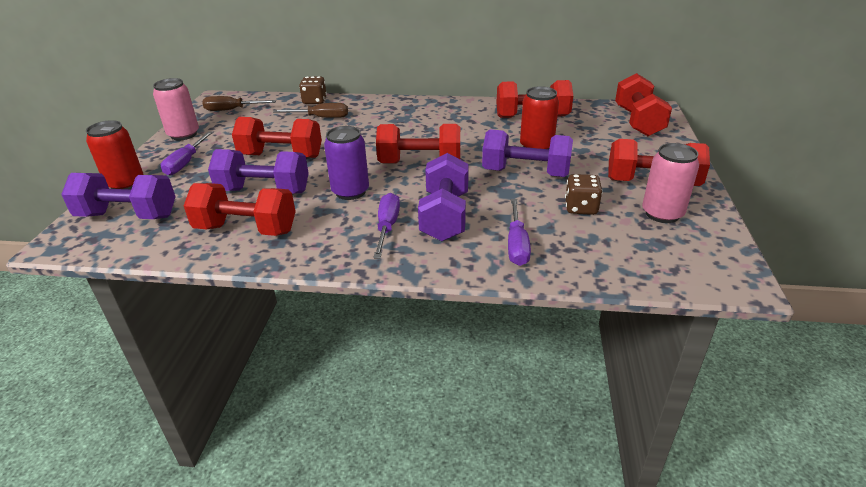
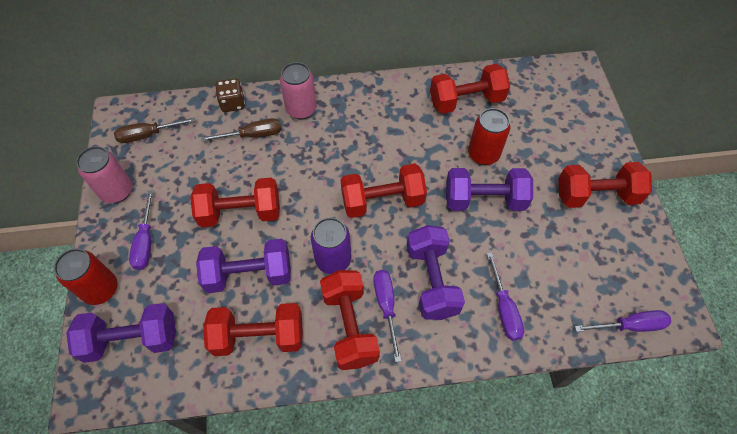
camera: 15 degrees left, 25 degrees up
(581, 208) = (544, 245): brown dice -> none
(638, 122) = (566, 95): red dumbbell -> red dumbbell (349, 326)
(662, 214) = (612, 241): pink can -> pink can (301, 109)
(668, 277) = (630, 325): none -> purple screwdriver

